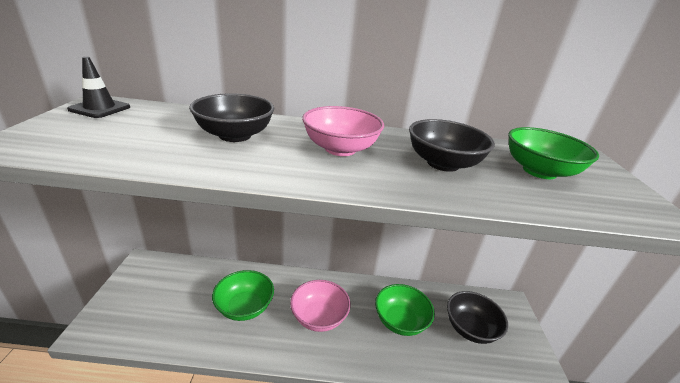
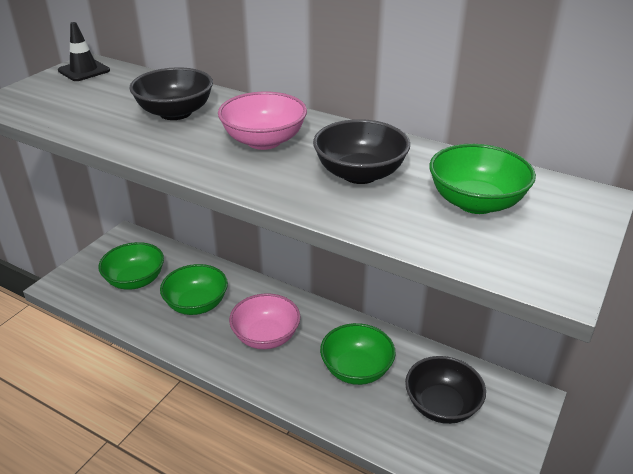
camera: 30 degrees right, 5 degrees up
(174, 302) = (135, 280): none -> green bowl

